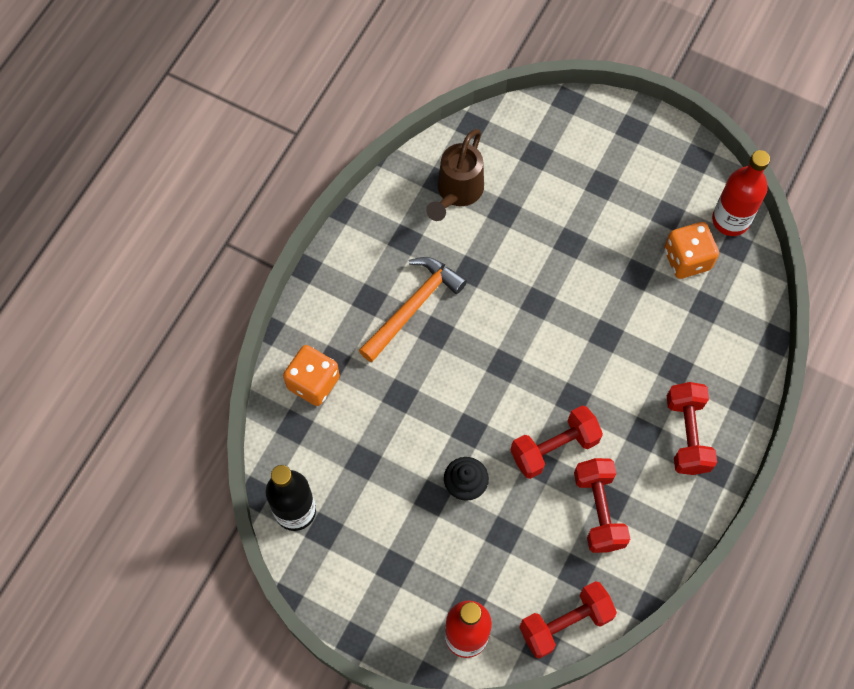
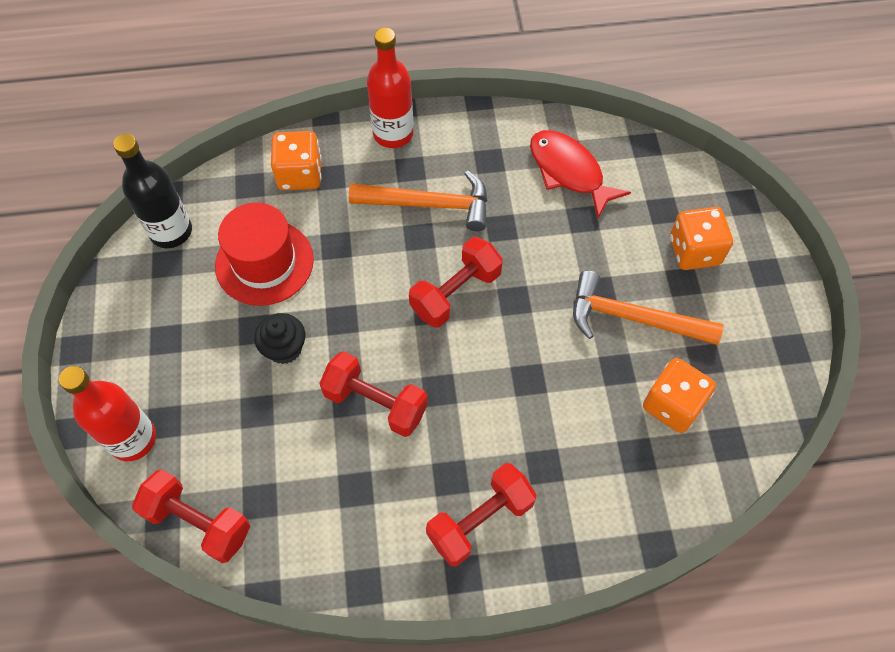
camera: 55 degrees right, 5 degrees down
(378, 456) = (264, 262): none -> red hat
(457, 192) = (569, 172): brown watering can -> red fish
(583, 160) = (694, 251): none -> orange dice
(599, 510) = (338, 483): red dumbbell -> red dumbbell (456, 293)
(606, 236) = (633, 318): none -> orange hammer
(730, 220) = (752, 421): red bottle -> red bottle (393, 133)

